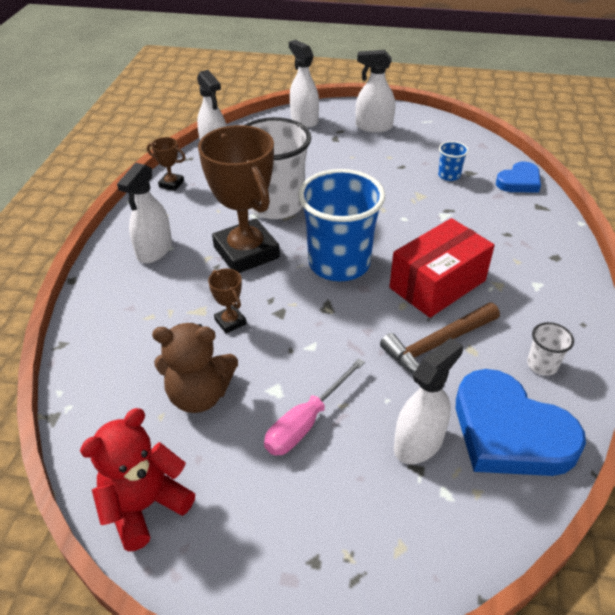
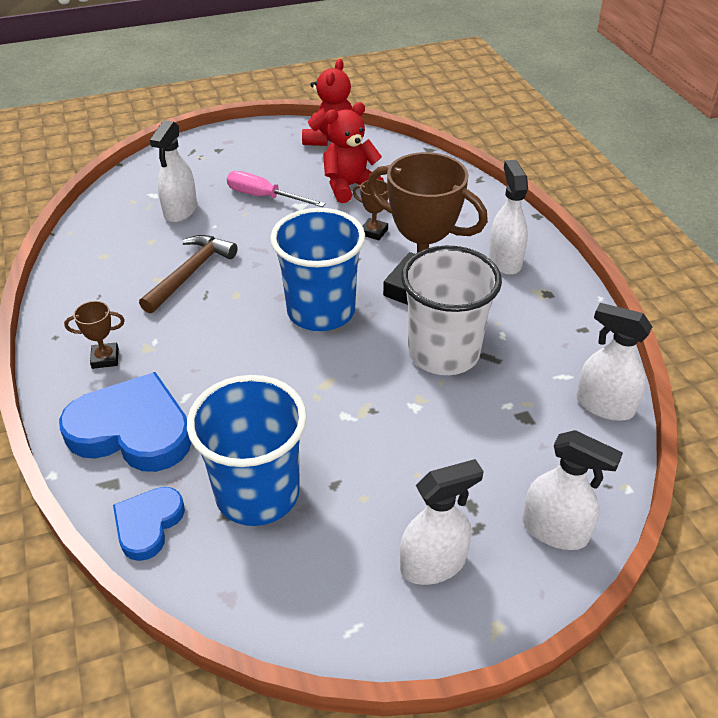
camera: 150 degrees right, 0 degrees up
(171, 184) = (586, 334): brown trophy -> brown trophy (105, 358)
(199, 395) = (349, 186): brown teddy bear -> red teddy bear
(306, 422) = (264, 197): pink screwdriver -> pink screwdriver turned 75 degrees counterclockwise
(437, 284) = (211, 325): red box -> none
(449, 175) = (257, 493): blue cup -> blue cup, size x2.38
(509, 432) = (116, 236): blue heart -> blue heart (132, 430)
(542, 365) = (94, 288): white cup -> none

